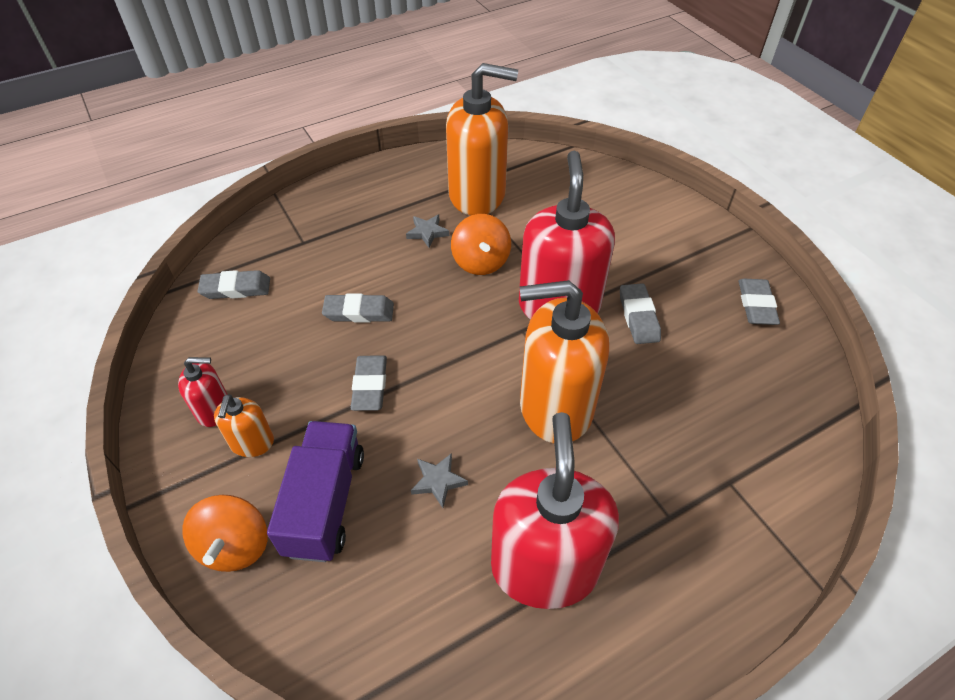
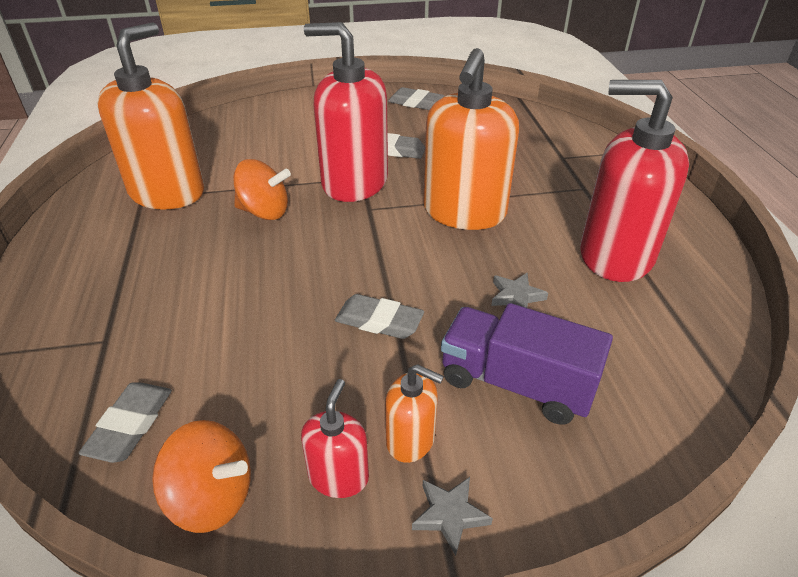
camera: 70 degrees left, 10 degrees down
(235, 545) = (551, 475): orange spinning top -> orange spinning top (212, 497)
(359, 312) = (267, 310): grey eraser -> none
(427, 232) = (189, 236): grey star -> grey star (450, 515)

